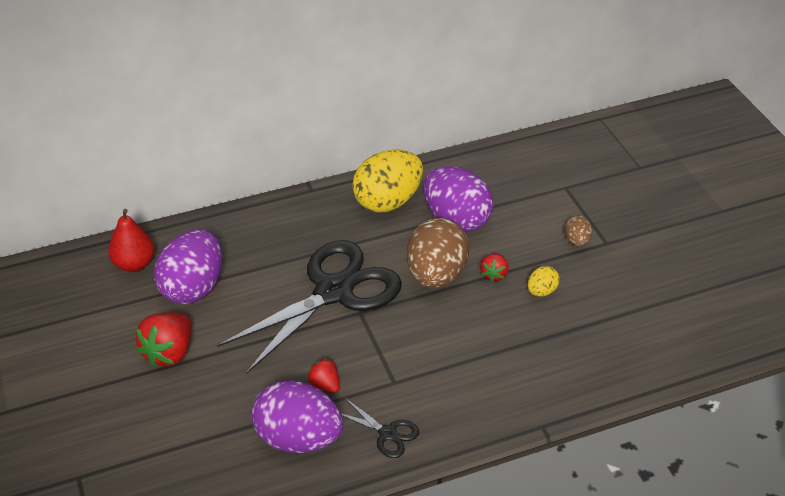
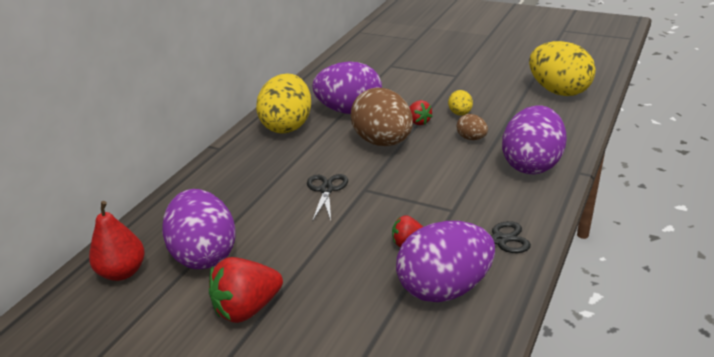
camera: 40 degrees left, 10 degrees down
(169, 353) = (247, 308): red strawberry -> red strawberry turned 75 degrees clockwise
(334, 292) = (326, 190): black scissors -> black scissors, size x0.41
(517, 389) = (532, 164): none -> purple egg
(577, 241) = (439, 83): brown egg -> brown egg (471, 138)
(671, 331) = (558, 91): none -> yellow egg

